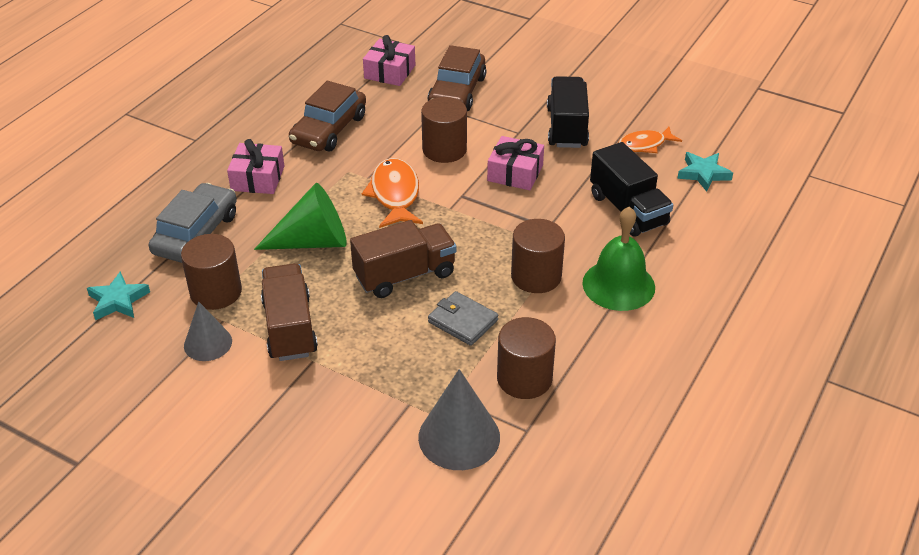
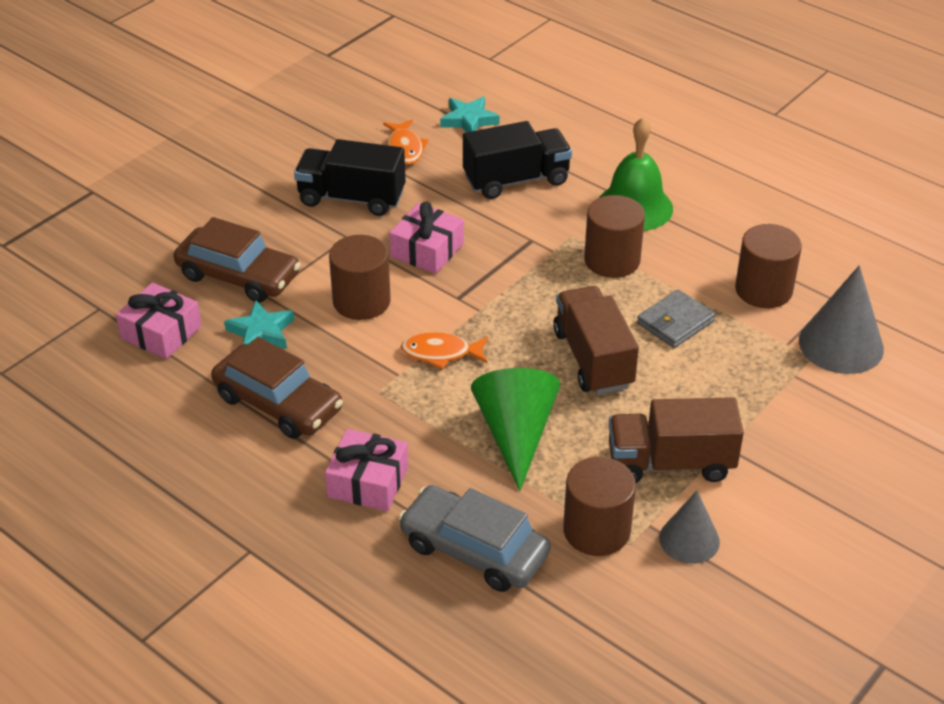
camera: 80 degrees left, 0 degrees up
(118, 300) = (598, 634): turquoise star -> turquoise star (261, 332)
(395, 194) = (441, 353): orange fish -> orange fish, size x0.66

